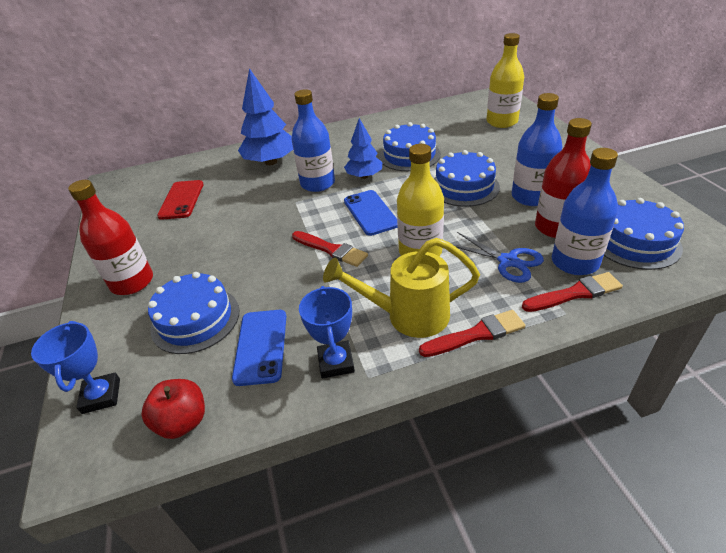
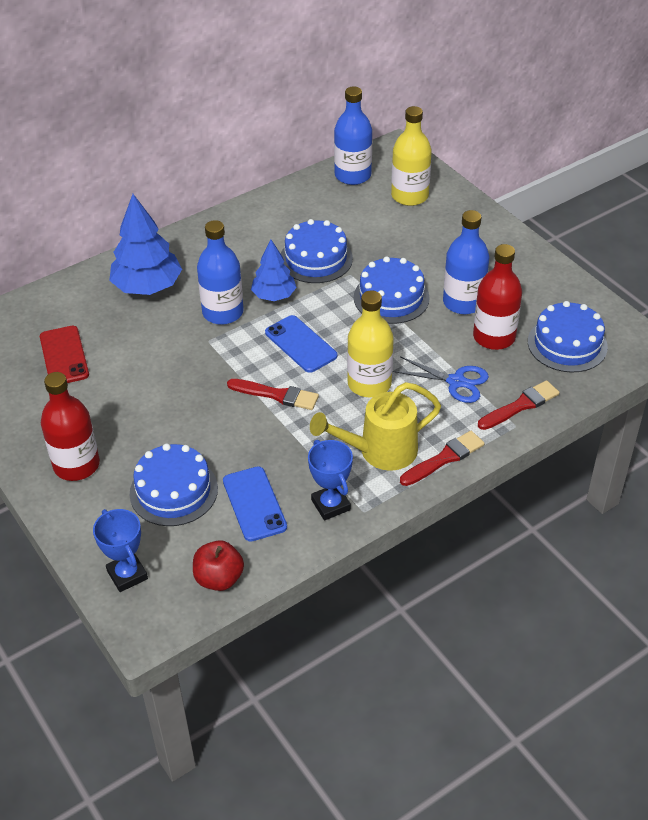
camera: 20 degrees left, 5 degrees up
(575, 262) = (516, 373): blue bottle -> blue bottle (353, 175)

